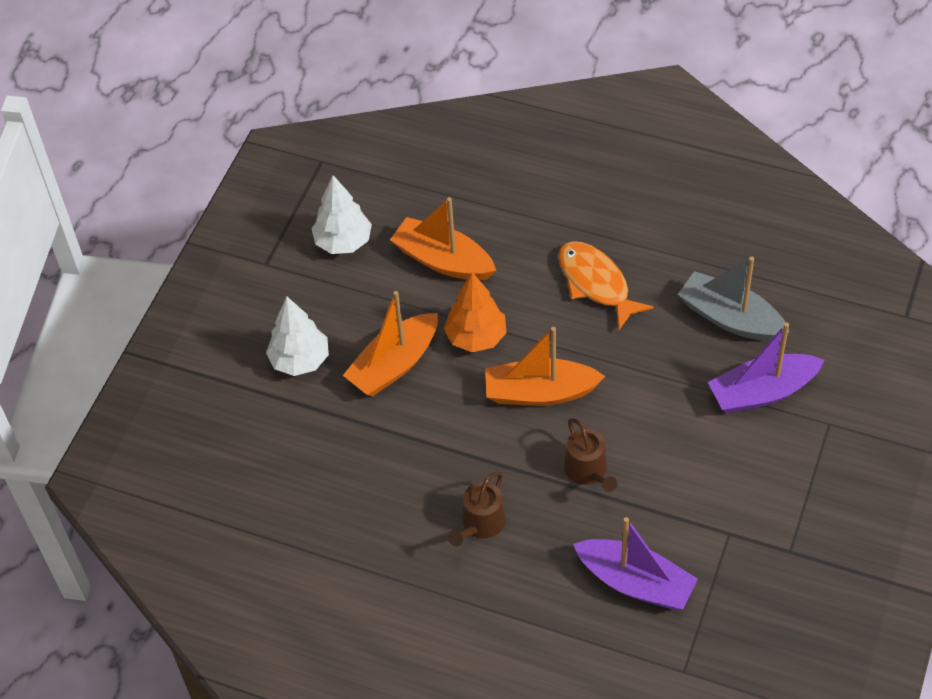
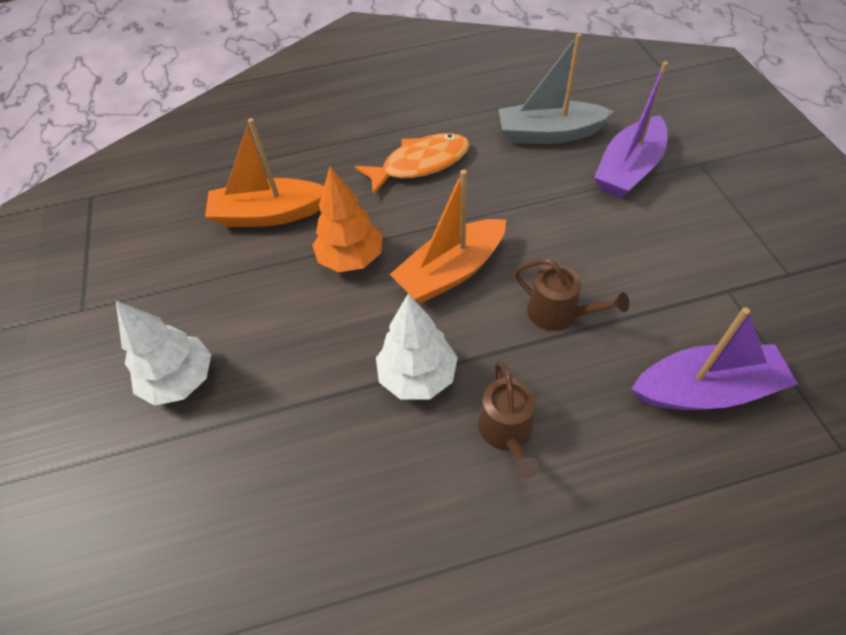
camera: 35 degrees left, 0 degrees up
(343, 242) = (157, 248): white tree -> white tree (417, 376)
(394, 365) = (288, 327): orange boat -> none
(596, 283) = (420, 164): orange fish -> orange fish turned 135 degrees clockwise

